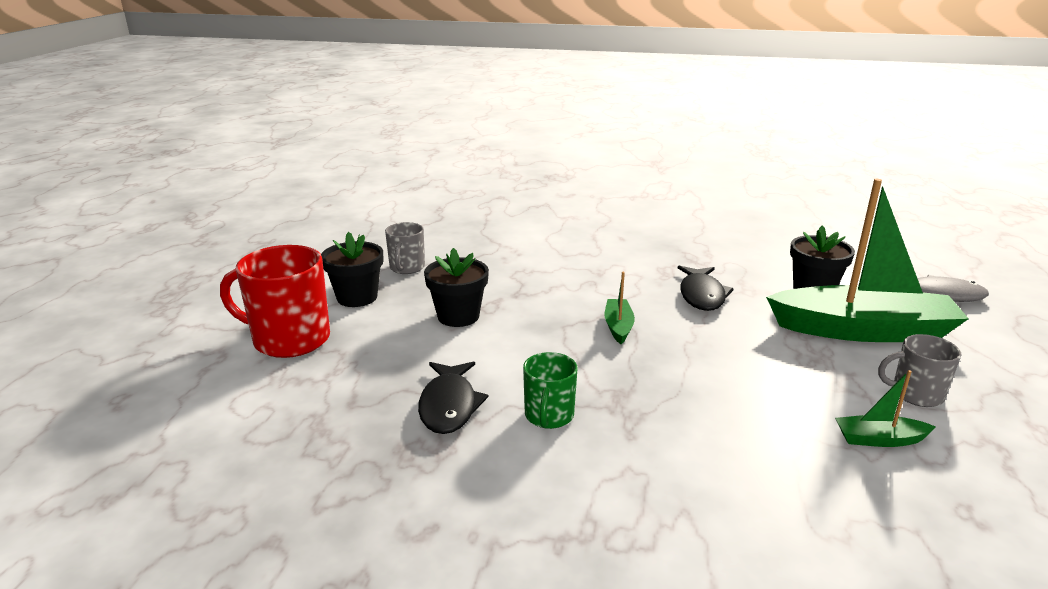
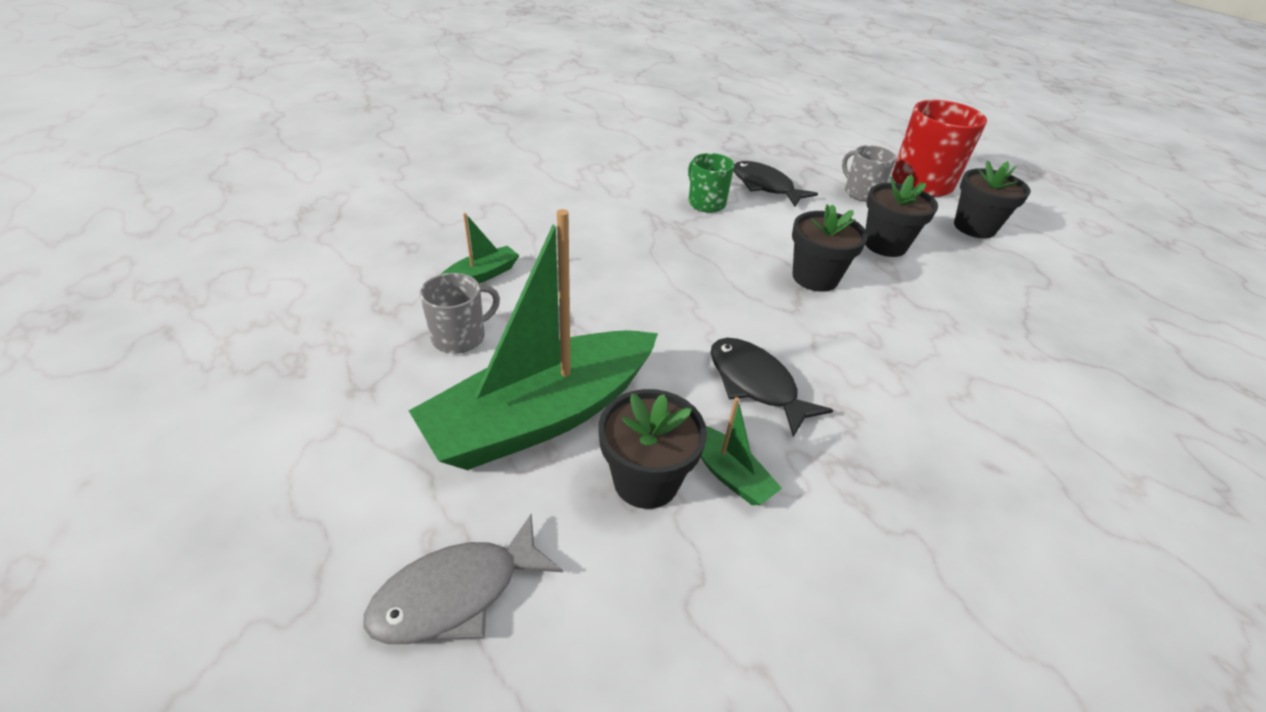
camera: 135 degrees right, 15 degrees up
(407, 268) = (1025, 273): grey mug -> grey mug (861, 193)
(562, 321) = (815, 277): none -> black flower pot
(618, 326) = (768, 294): green boat -> green boat (728, 473)

